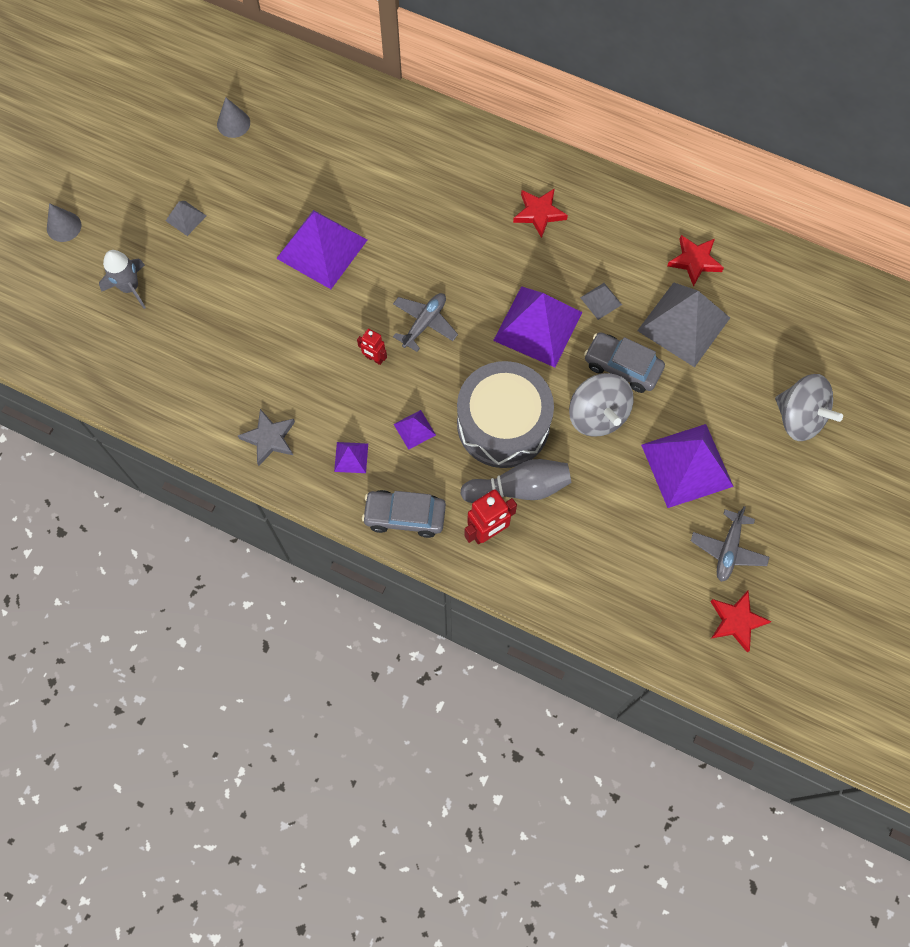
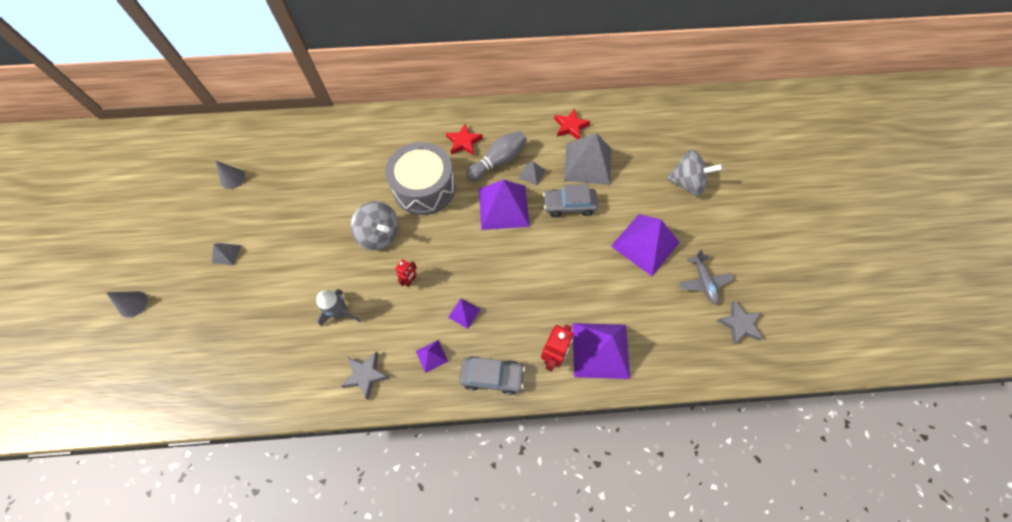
camera: 30 degrees left, 5 degrees down
(130, 287) = (205, 321): grey rocket -> grey rocket (341, 312)
(322, 249) = (335, 228): purple pyramid -> purple pyramid (600, 350)
(374, 358) = (410, 280): red robot -> red robot turned 60 degrees counterclockwise
(405, 516) = (492, 376): grey car -> grey car turned 150 degrees counterclockwise
(424, 323) = (431, 241): grey plane -> none
(503, 424) = (519, 278): grey drum -> grey drum (424, 188)
(519, 488) = (555, 314): grey bowling pin -> grey bowling pin (498, 161)
(597, 415) = (573, 242): grey spinning top -> grey spinning top (380, 234)
(736, 621) = (739, 324): red star -> grey star

